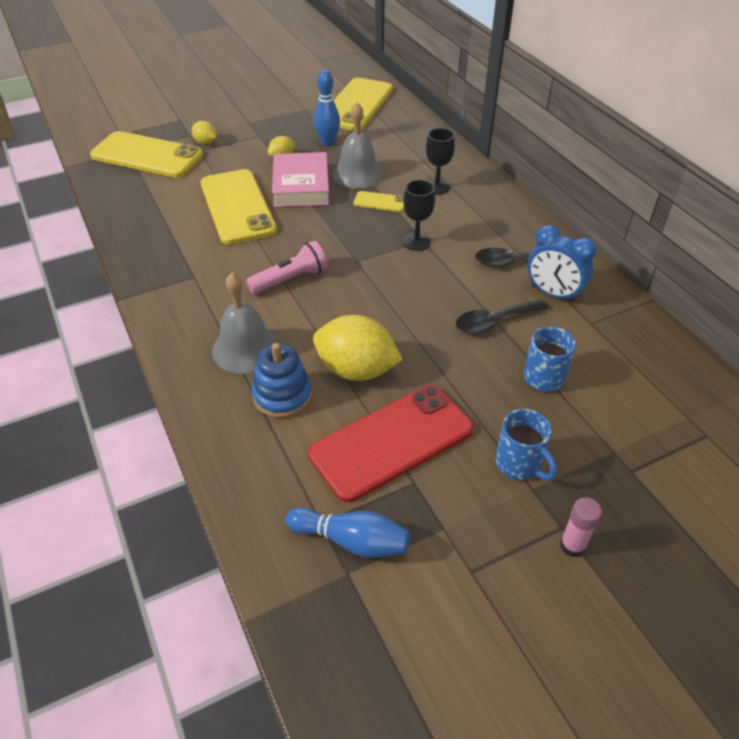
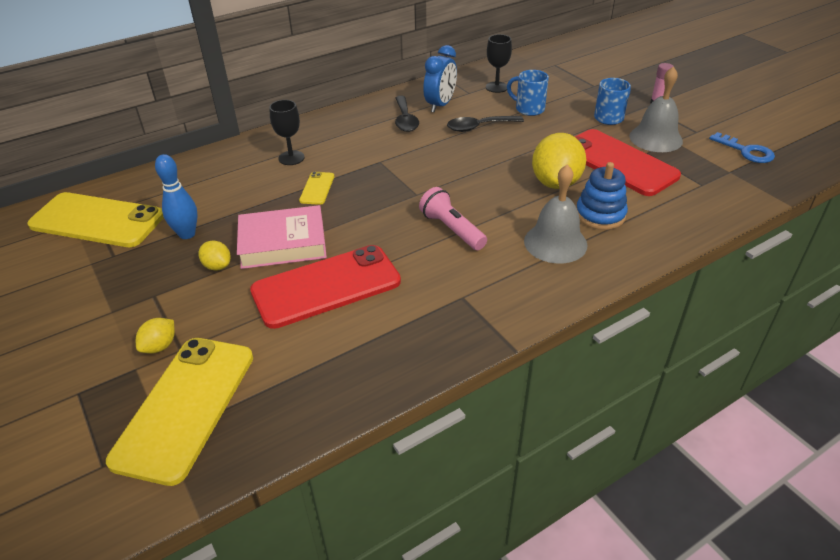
camera: 95 degrees left, 5 degrees down
(237, 207) = (326, 286): yellow phone -> red phone
(351, 541) = (706, 172): blue bowling pin -> none
(357, 174) = (261, 206): grey bell -> grey bell (655, 138)
(402, 624) = (746, 151): none -> blue key
(416, 242) = (382, 164): black goblet -> black goblet (496, 87)
(494, 322) = (479, 127): black spoon -> black spoon turned 105 degrees clockwise

